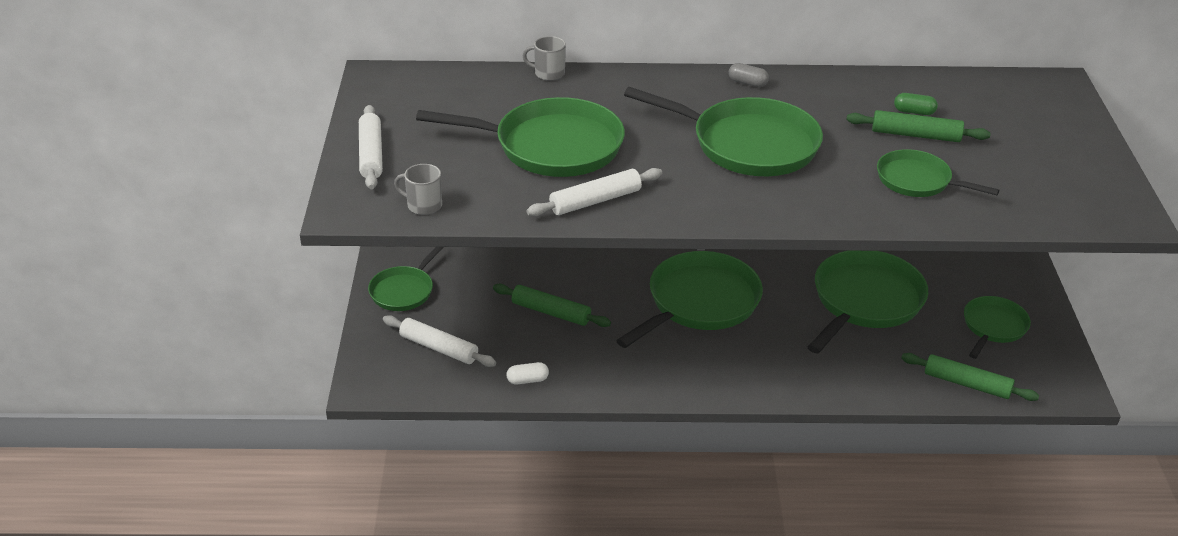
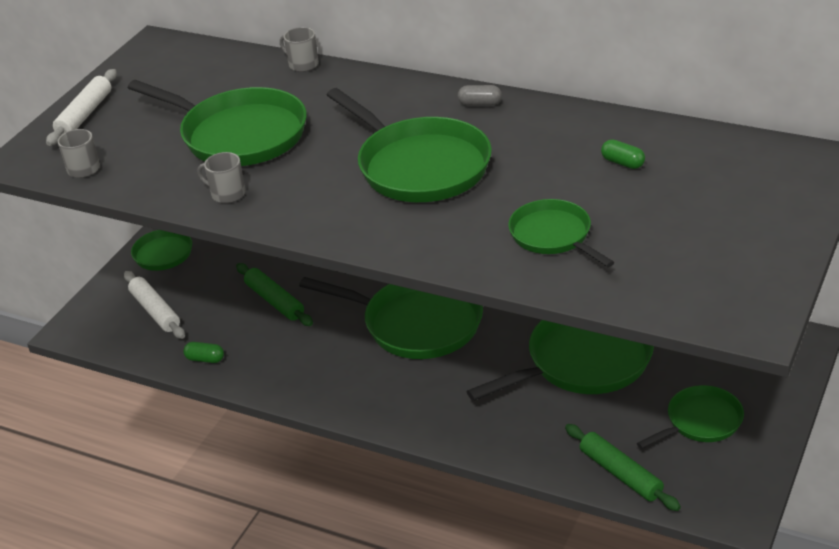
camera: 30 degrees right, 0 degrees up
(527, 380) = (205, 359): white capsule -> green capsule
(595, 201) = (227, 194): white rolling pin -> grey mug
(699, 302) = (417, 323): green pan -> green pan turned 45 degrees clockwise
(747, 83) = (480, 104): grey capsule -> grey capsule turned 45 degrees counterclockwise
(916, 135) = (600, 188): green rolling pin -> none

